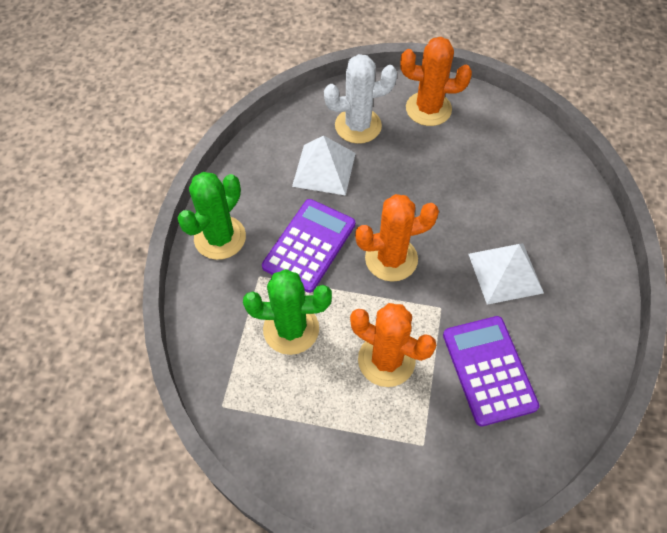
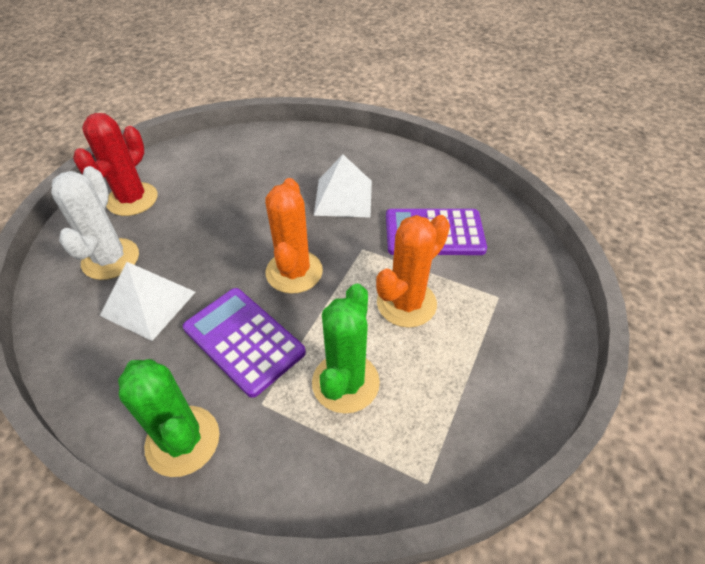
camera: 75 degrees left, 10 degrees down
(428, 109) = (132, 199): orange cactus -> red cactus

